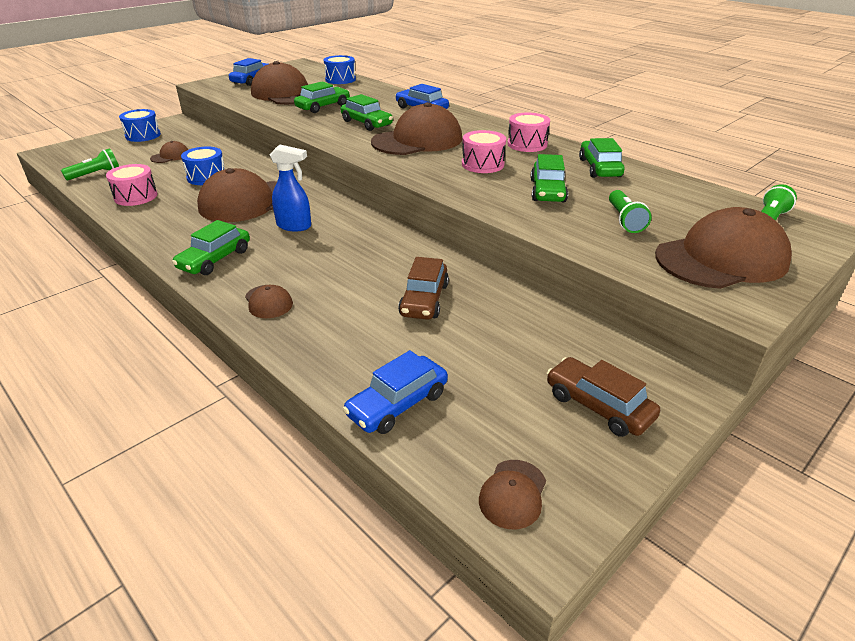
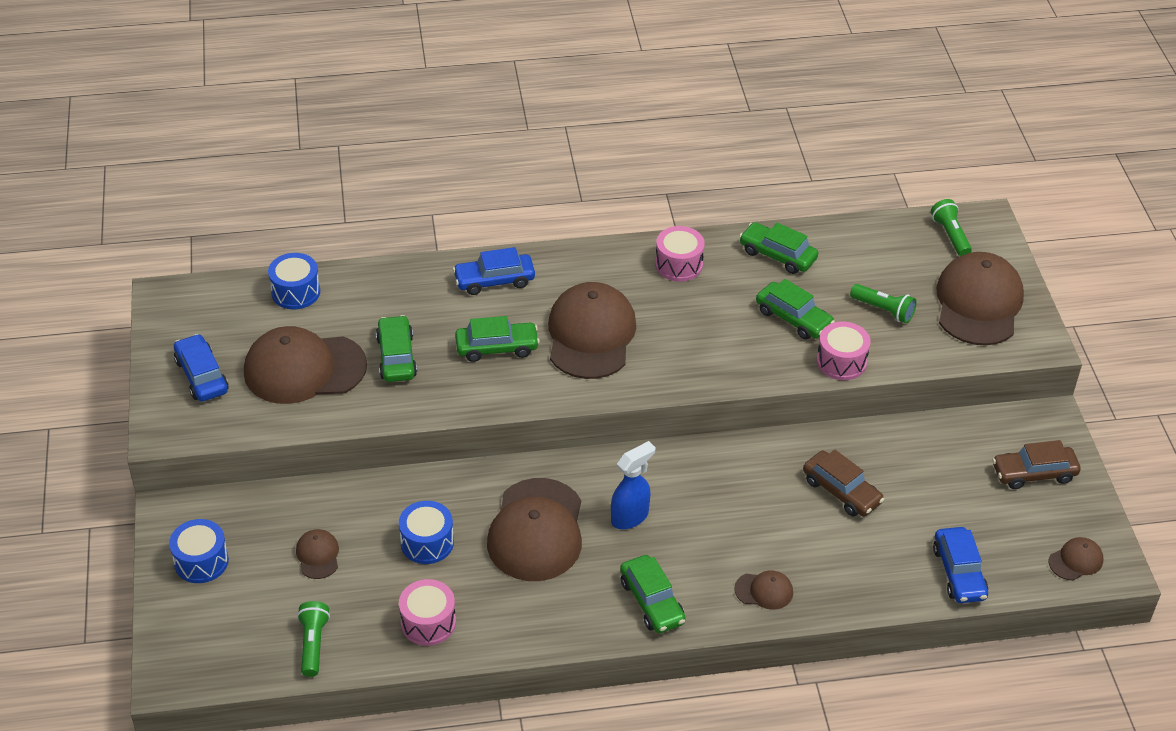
camera: 55 degrees left, 10 degrees up
(482, 164) = (698, 324): pink drum -> pink drum (841, 362)
(513, 494) = (1076, 560): brown cap -> brown cap turned 90 degrees counterclockwise

